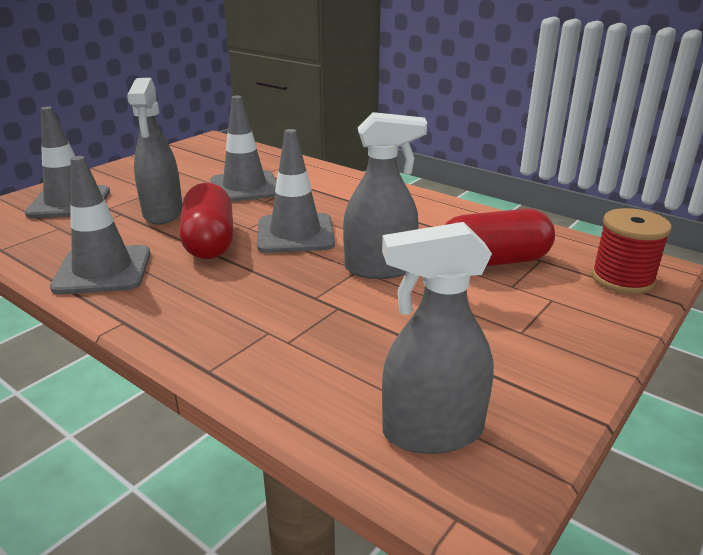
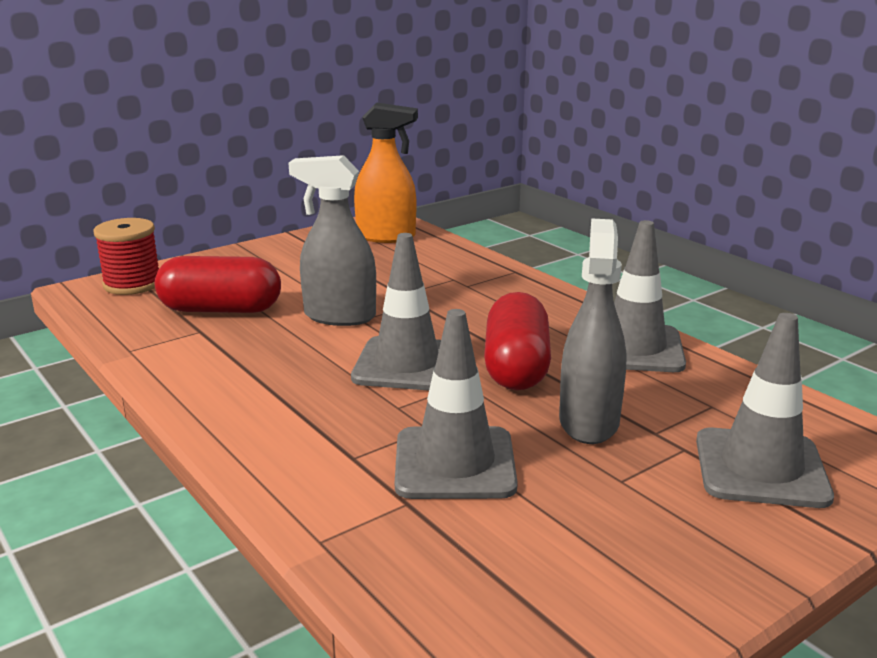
camera: 165 degrees left, 5 degrees down
(432, 432) = (386, 237): grey spray bottle -> orange spray bottle

